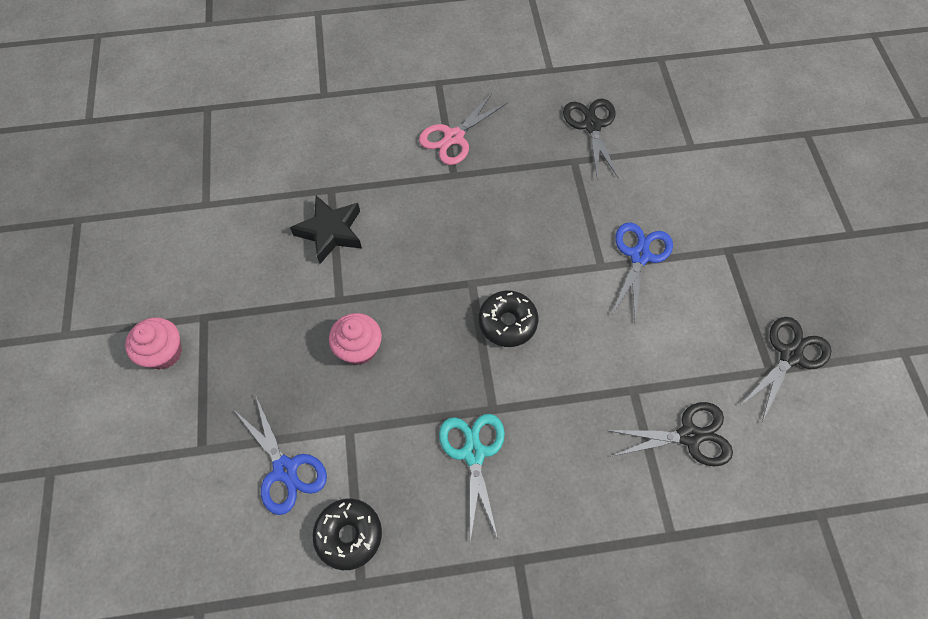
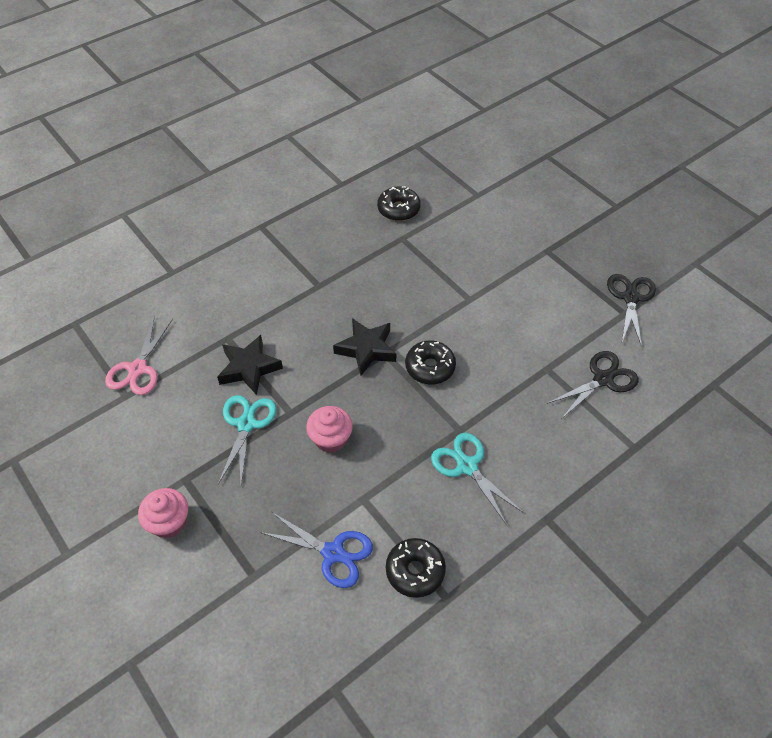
camera: 30 degrees left, 10 degrees down
(291, 290) = (246, 424): none -> turquoise scissors
(454, 137) = (300, 259): pink scissors -> pink scissors (138, 369)
(455, 269) = (366, 349): none -> black star
(592, 125) = (398, 209): black scissors -> black donut
(639, 256) = (491, 280): blue scissors -> none

